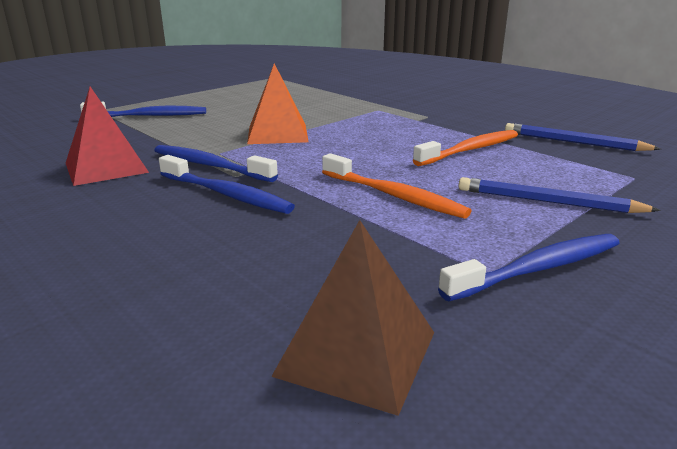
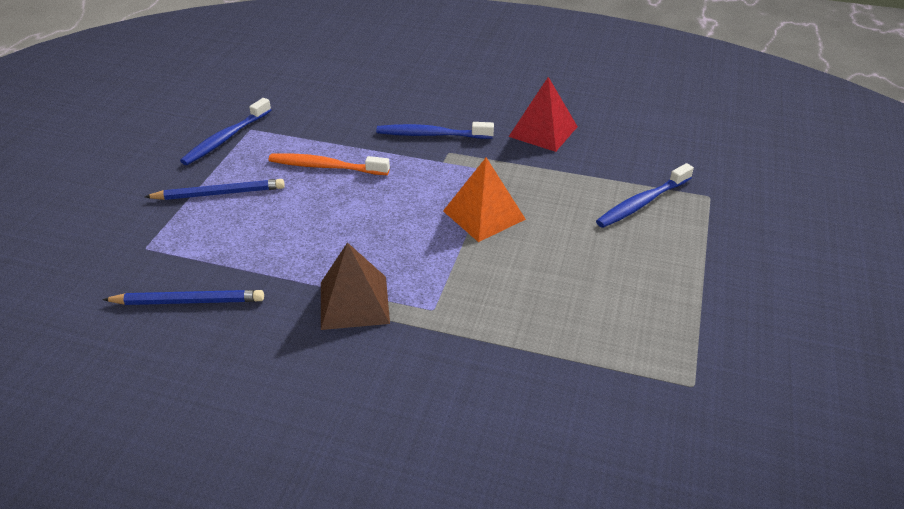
camera: 150 degrees right, 15 degrees up
(210, 166) = (478, 155): blue toothbrush -> none
(356, 353) = (292, 84): brown pyramid -> brown pyramid (354, 302)
(470, 150) = (291, 247): orange toothbrush -> none

